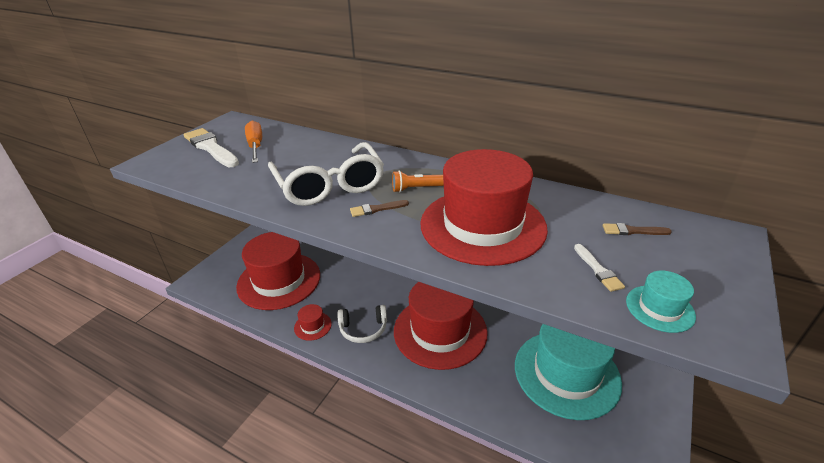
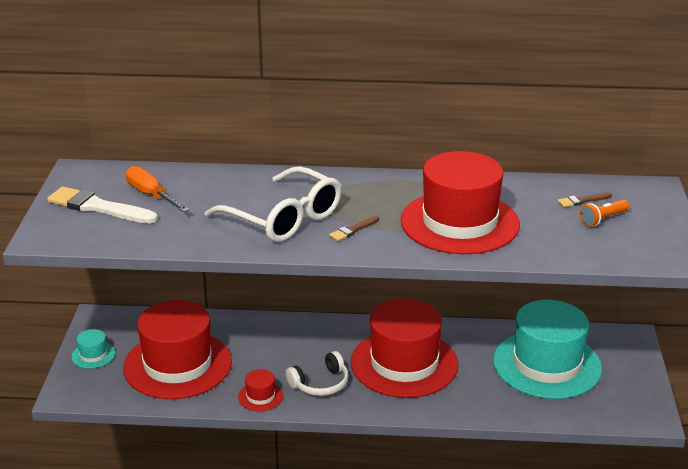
camera: 25 degrees left, 5 degrees down
(416, 188) = (373, 204): orange flashlight -> orange flashlight (603, 219)
(598, 270) = (571, 235): white brush -> none
(659, 308) = (625, 250): turquoise hat -> turquoise hat (93, 355)

